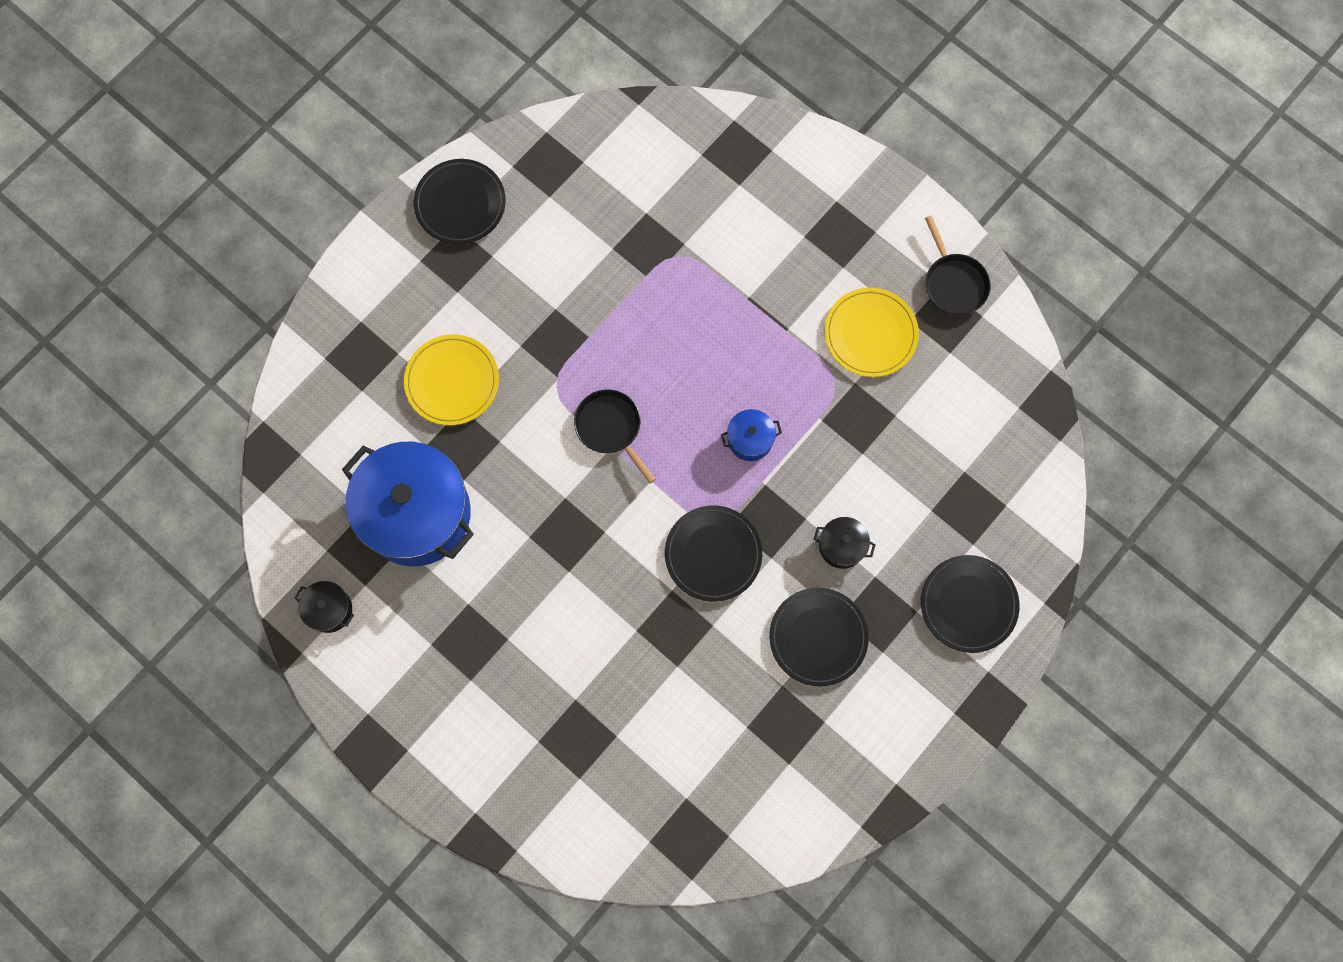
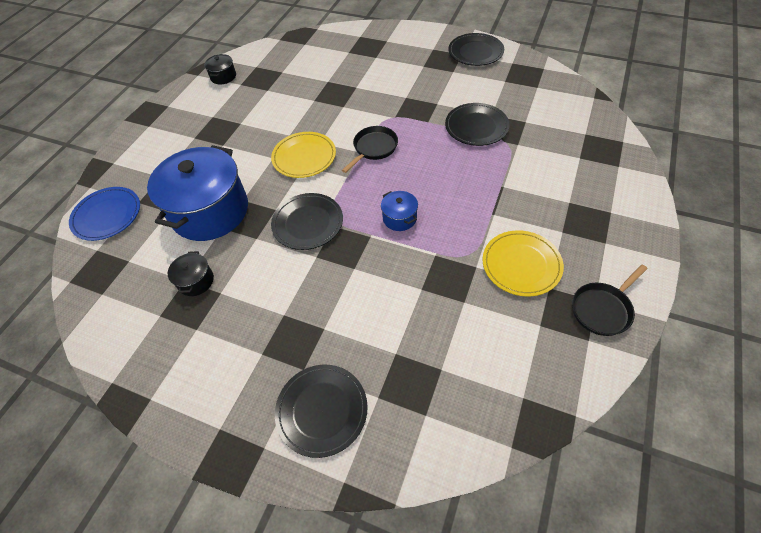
camera: 75 degrees right, 20 degrees down
(417, 513) = (287, 89): blue pot -> blue pot (210, 211)
(452, 381) = (370, 79): yellow plate -> yellow plate (304, 157)
(588, 825) = (107, 215): none -> blue plate
(818, 637) = (263, 304): black plate -> black plate (476, 127)
(841, 546) = (341, 298): black pot -> black pot (196, 281)

